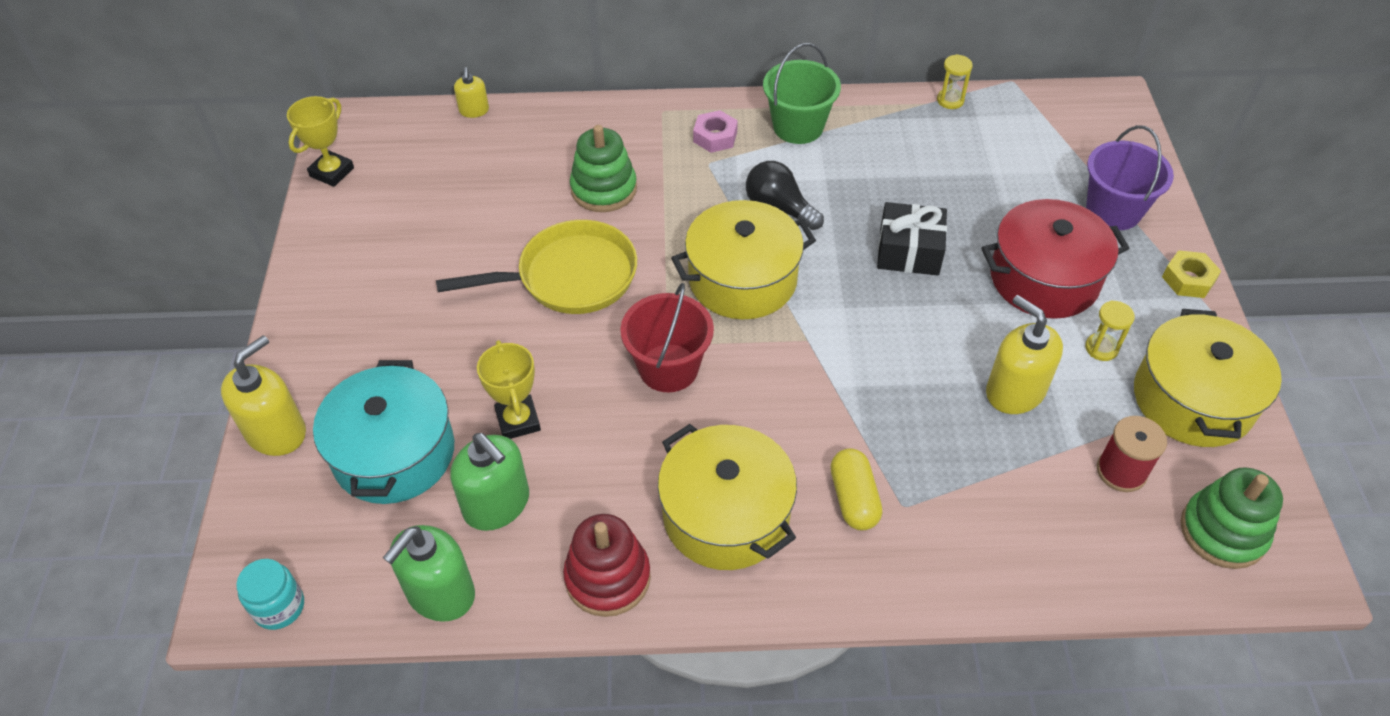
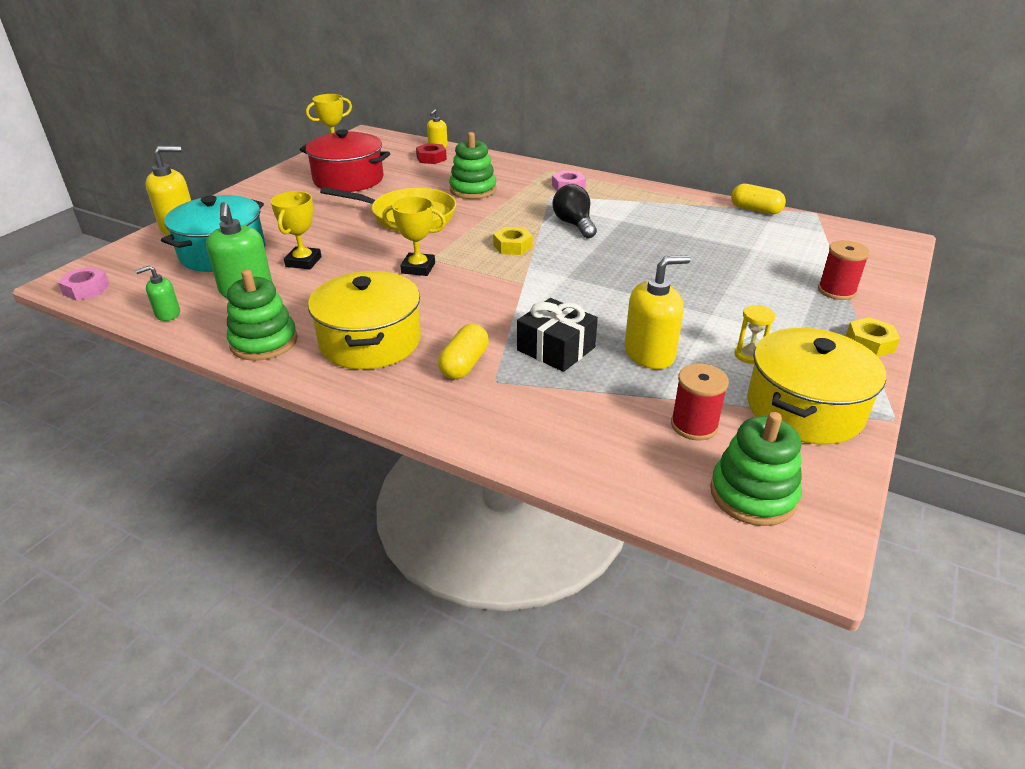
camera: 30 degrees right, 15 degrees down
(279, 607) = (86, 289): turquoise jar -> pink nut
(440, 593) = (167, 314): green soap dispenser -> green soap dispenser, size x0.55
(490, 142) = (431, 158): none -> red nut
(607, 577) = (264, 342): red stacking toy -> green stacking toy
(668, 368) = (418, 268): red bucket -> yellow trophy
(742, 279) = (512, 246): yellow pot -> yellow nut
(798, 127) = (629, 196): green bucket -> none
(909, 251) = (645, 266): black gift -> black gift (556, 349)
(950, 100) = (755, 210): yellow hourglass -> yellow capsule
(1014, 391) = (650, 354): yellow soap dispenser -> yellow soap dispenser turned 75 degrees clockwise
(1044, 278) = (738, 307): red pot -> red pot (348, 179)
(1113, 210) = (836, 291): purple bucket -> red spool

